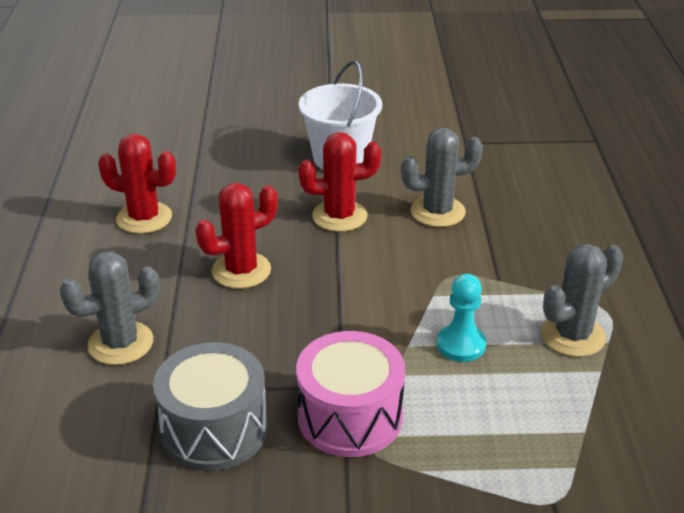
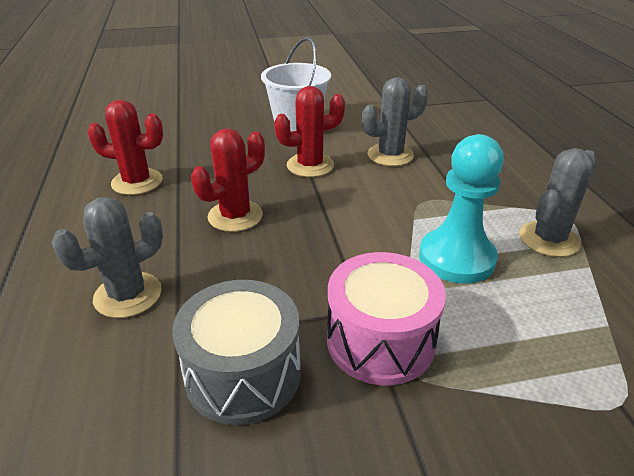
camera: 10 degrees left, 0 degrees up
(461, 345) = (456, 258): turquoise pawn -> turquoise pawn, size x1.64

